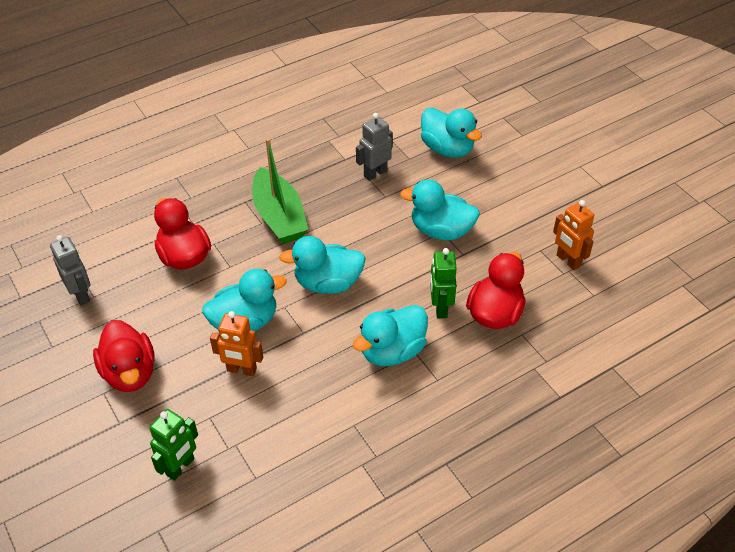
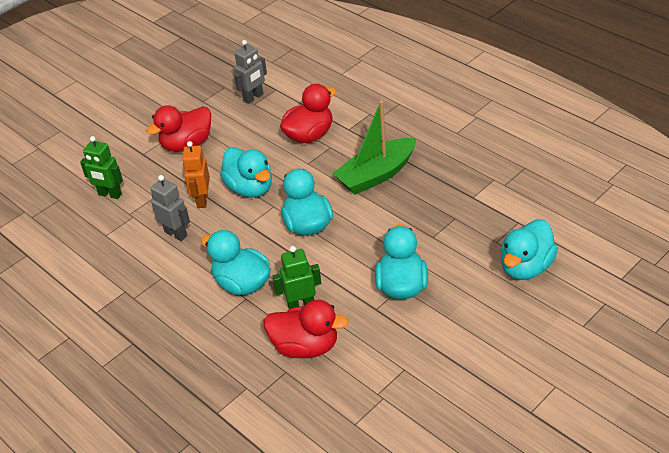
camera: 80 degrees right, 5 degrees down
(375, 173) = (462, 222): grey robot -> grey robot (176, 234)
(568, 260) = (397, 395): orange robot -> none

